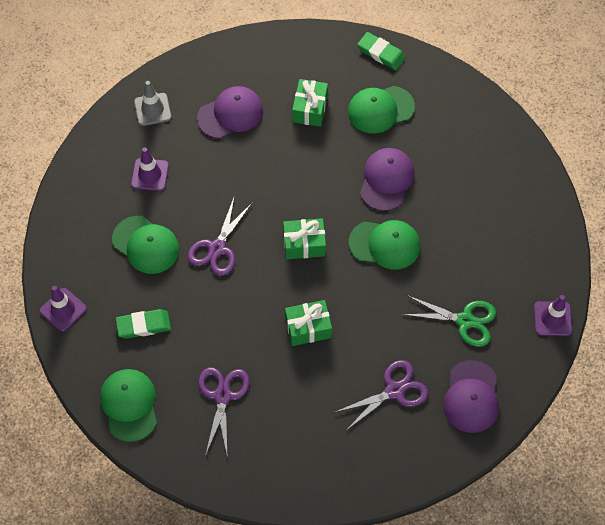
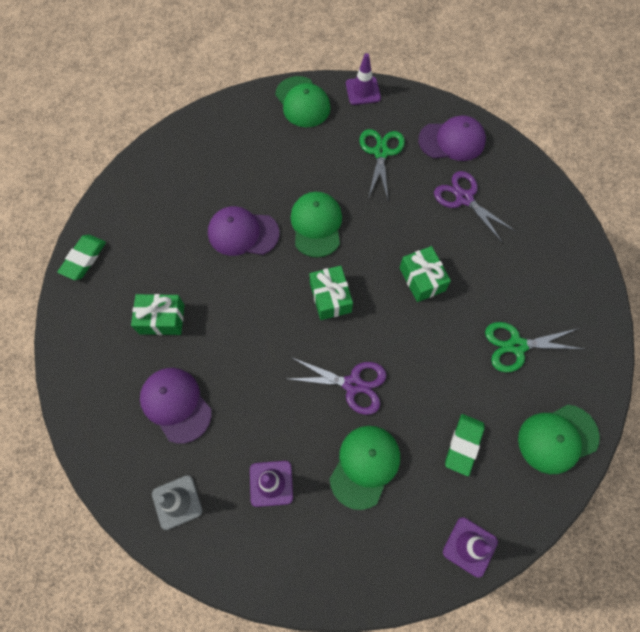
camera: 100 degrees left, 5 degrees up
(143, 325) = (463, 445): green eraser -> green eraser turned 45 degrees clockwise
(222, 396) = (517, 346): purple scissors -> green scissors
(380, 109) = (157, 250): green cap -> green cap (302, 102)

